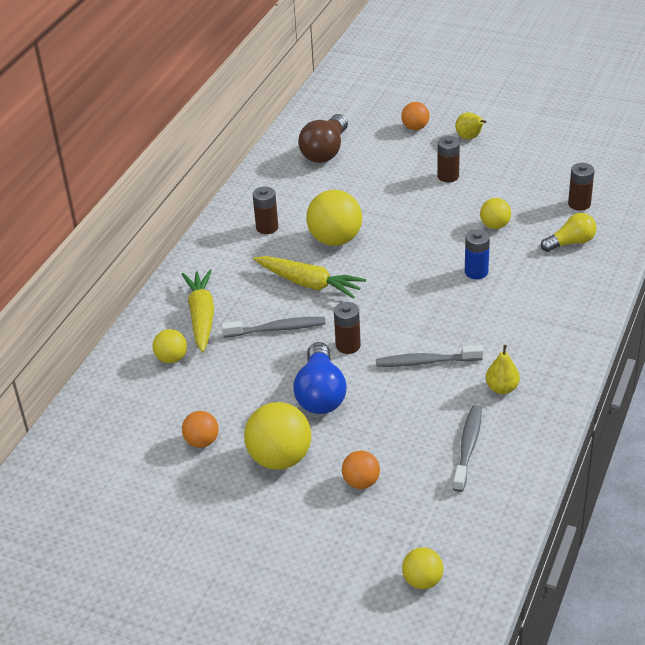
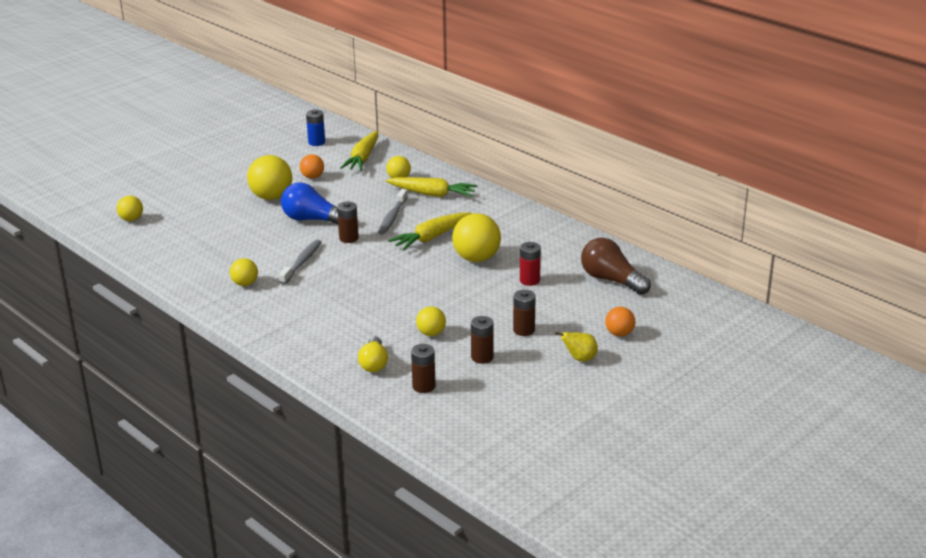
camera: 110 degrees right, 10 degrees down
(123, 413) = (363, 158): none -> yellow carrot
(267, 227) = (517, 234): brown battery -> brown battery (482, 357)
(357, 196) = (529, 280): none -> red battery
(361, 482) = (223, 217): orange ball -> none
(468, 447) = (208, 258): grey toothbrush -> none
(476, 272) = (379, 308): blue battery -> blue battery (316, 142)
(502, 388) = (245, 284): yellow pear -> yellow ball

